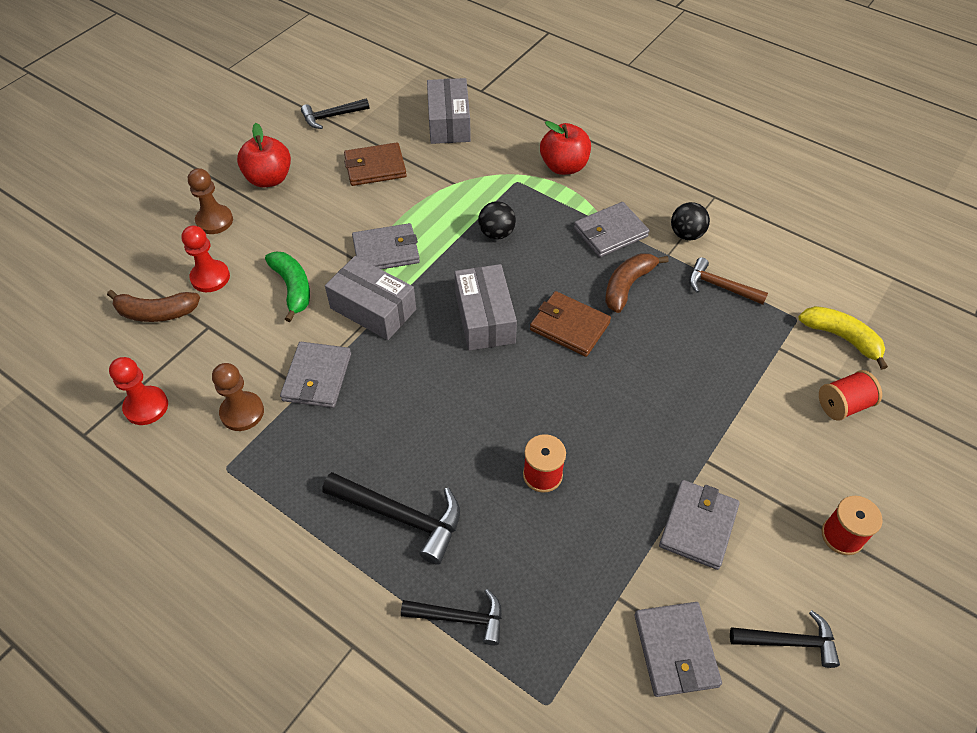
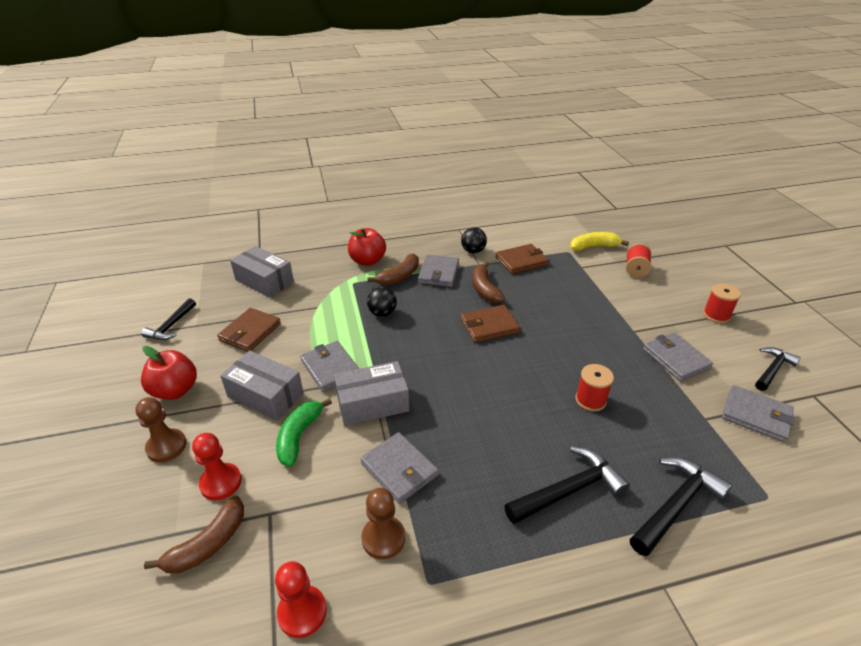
camera: 50 degrees left, 15 degrees down
(293, 288) = (299, 436): green banana -> green banana turned 90 degrees counterclockwise
(386, 251) = (330, 368): grey wallet -> grey wallet turned 60 degrees counterclockwise
(460, 618) = (676, 505): black hammer -> black hammer, size x1.51
(485, 318) = (443, 356): grey box -> grey box (265, 395)
(567, 207) = (399, 276): none -> brown banana
(720, 286) = (521, 261): brown hammer -> brown wallet

